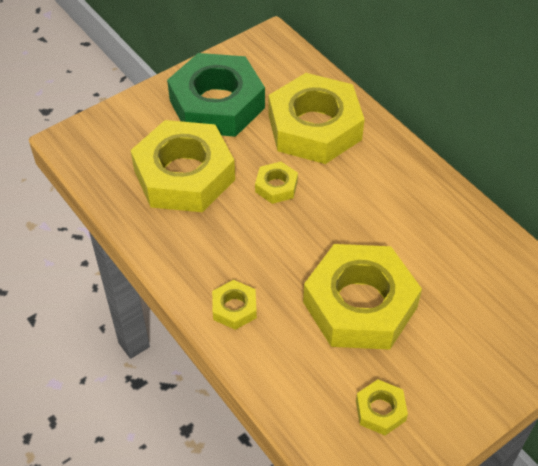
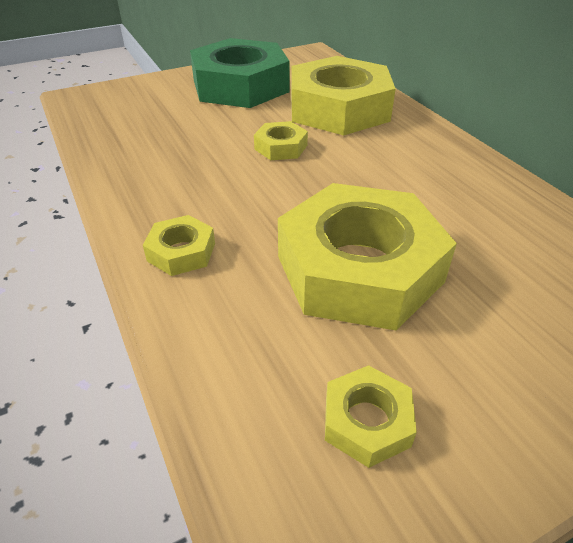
camera: 10 degrees right, 10 degrees down
(184, 175) = (180, 130): yellow nut -> none

